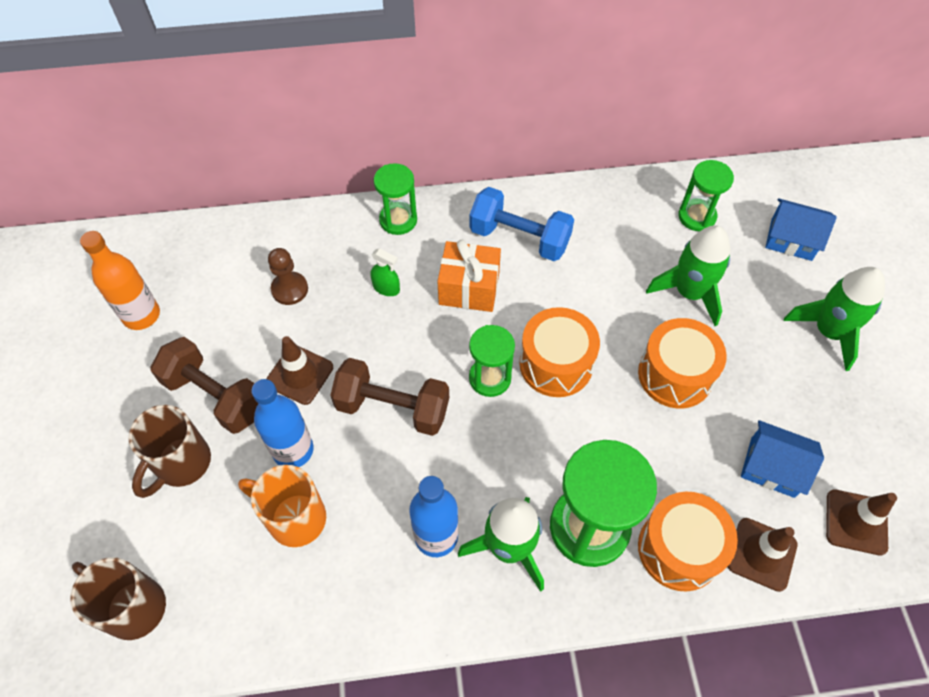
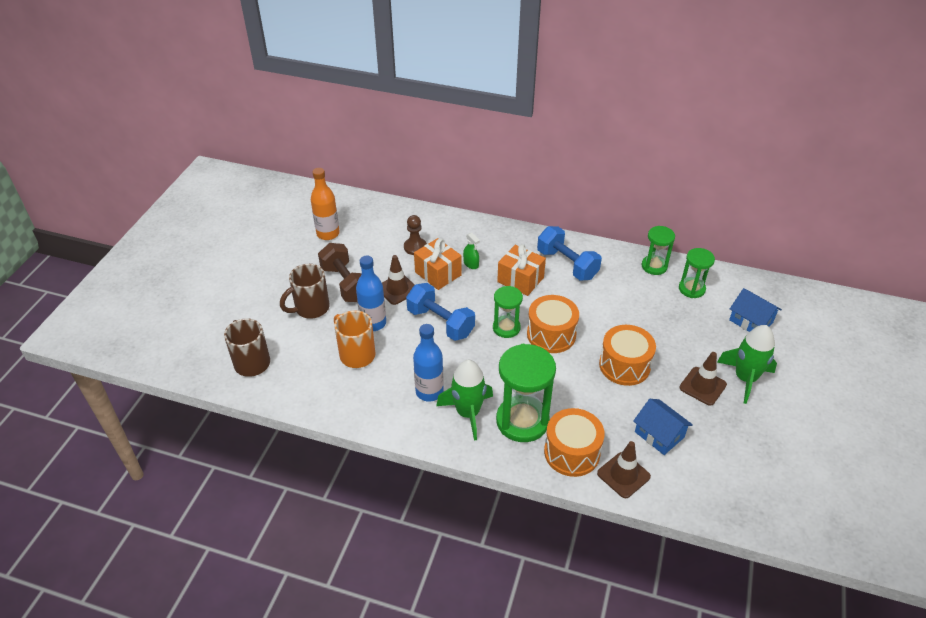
camera: 25 degrees right, 15 degrees down
(346, 323) = (438, 273): none -> orange gift
(392, 408) = (440, 323): brown dumbbell -> blue dumbbell
(398, 220) = (498, 233): green hourglass -> green hourglass (654, 266)
(689, 292) = (661, 327): green rocket -> none
(856, 522) = (698, 483): brown traffic cone -> brown traffic cone (702, 386)

